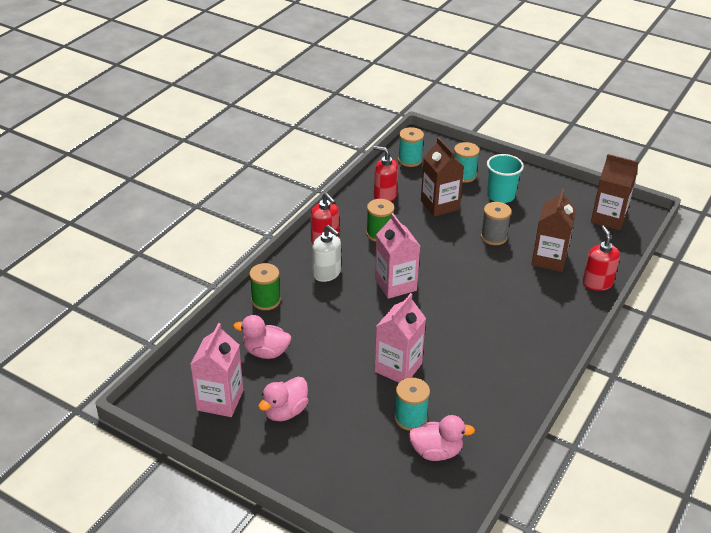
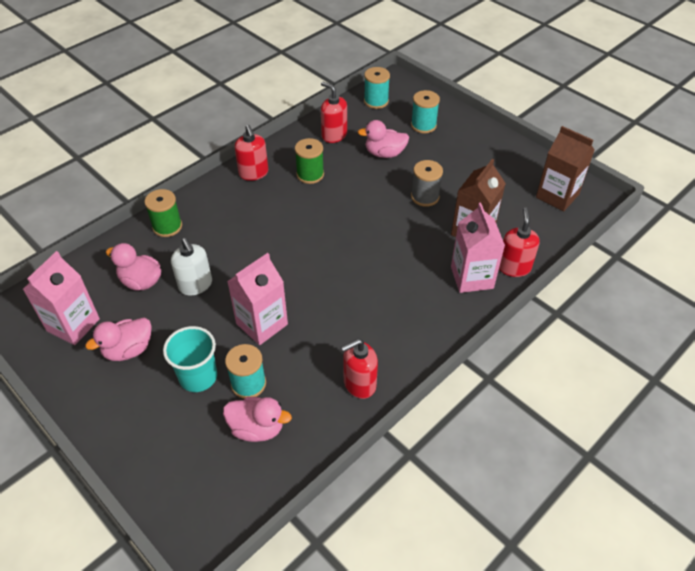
camera: 15 degrees right, 10 degrees up
(327, 273) = (239, 208): white soap dispenser -> white soap dispenser (195, 285)
(395, 285) = (301, 232): pink carton -> pink carton (472, 277)
(439, 205) = (384, 153): brown carton -> pink duck
(500, 196) = (452, 153): turquoise cup -> turquoise cup (198, 377)
(508, 399) = (359, 384): none -> red soap dispenser

